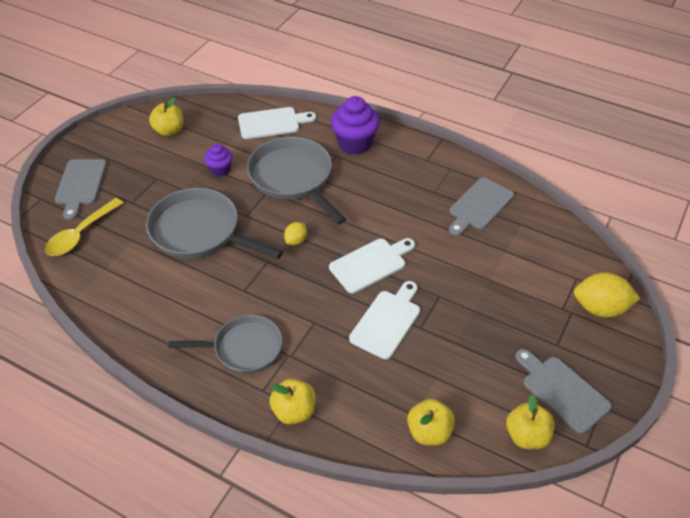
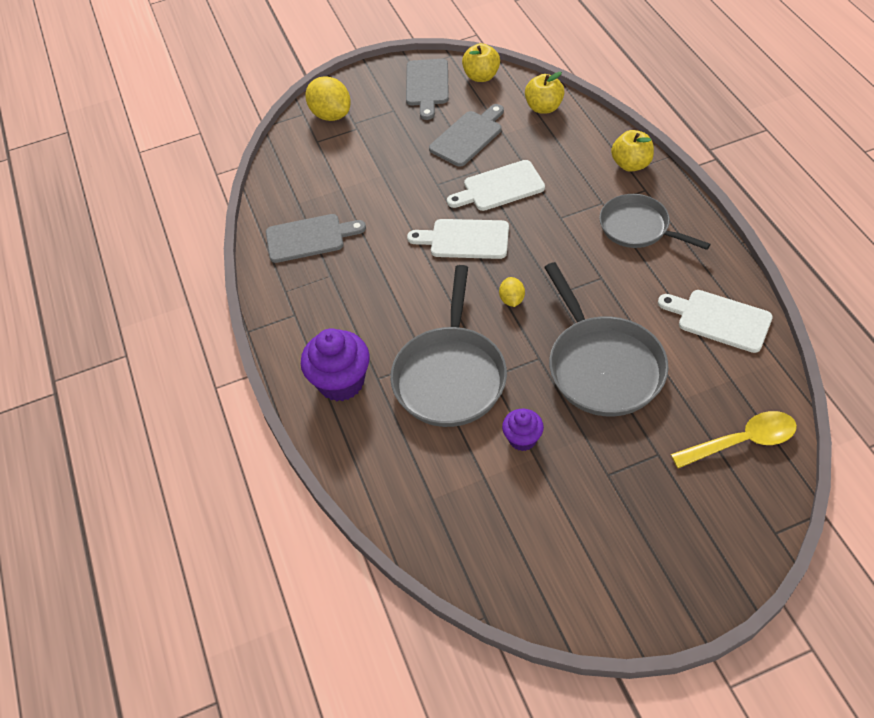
camera: 135 degrees left, 5 degrees up
(80, 185) = (712, 524): grey cutting board -> grey cutting board (468, 137)
(169, 131) = (542, 552): yellow apple -> none
(272, 123) = (403, 477): white cutting board -> white cutting board (719, 319)
(296, 240) = (512, 300): yellow lemon -> yellow lemon turned 75 degrees counterclockwise

